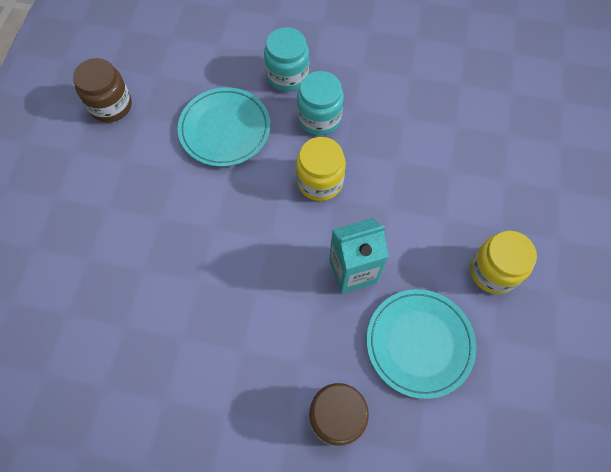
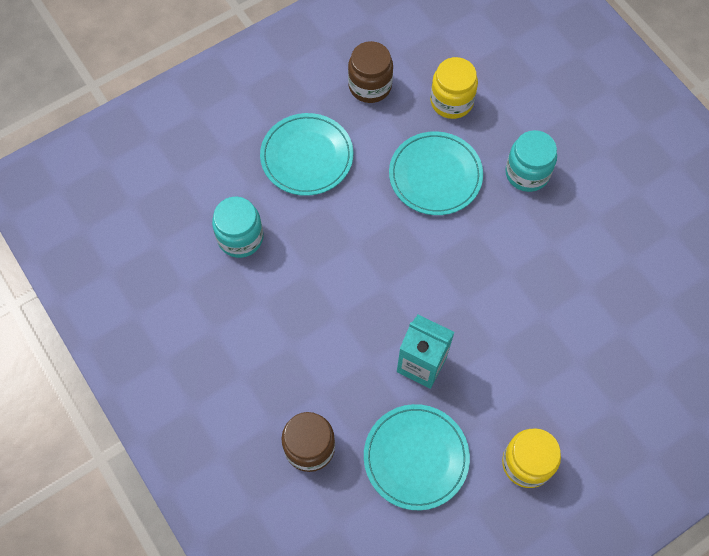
camera: 45 degrees right, 0 degrees up
(110, 196) = (307, 156): none -> turquoise plate
(319, 118) = (517, 229): turquoise jar -> turquoise jar (240, 237)
(320, 181) = (465, 278): yellow jar -> yellow jar (451, 101)

